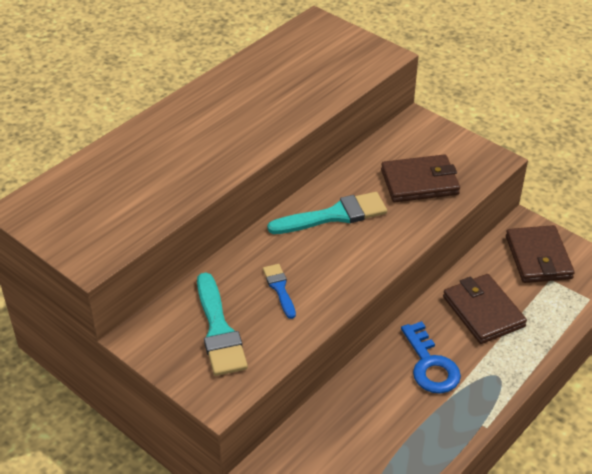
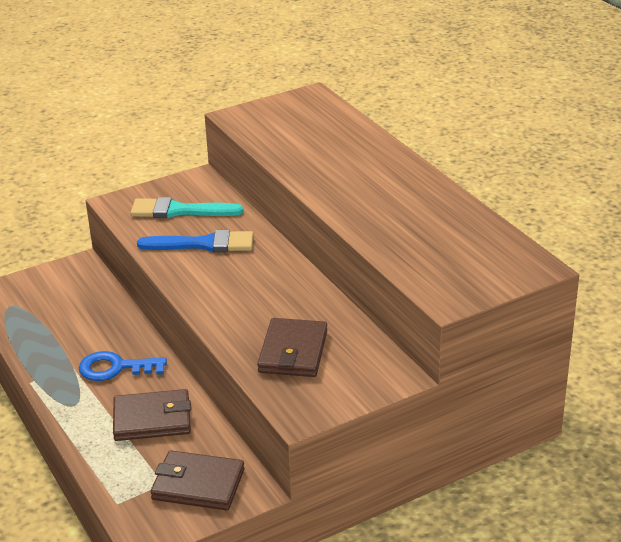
camera: 110 degrees right, 10 degrees down
(279, 289) = (203, 244): blue brush -> blue brush, size x1.79
(333, 215) = (275, 288): turquoise brush -> none

